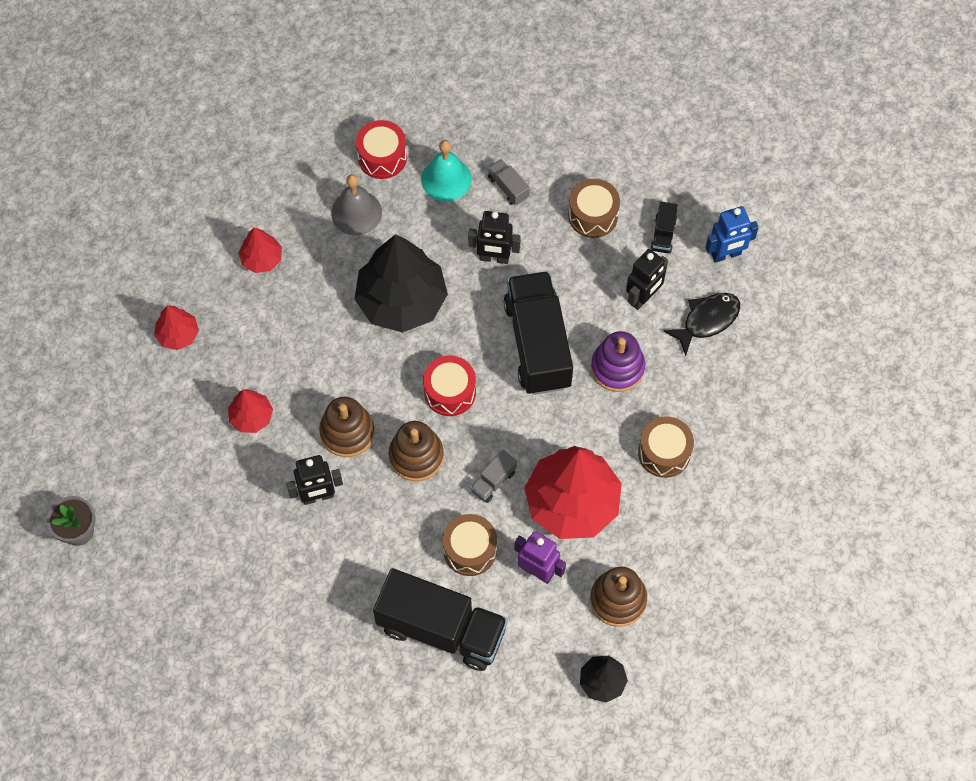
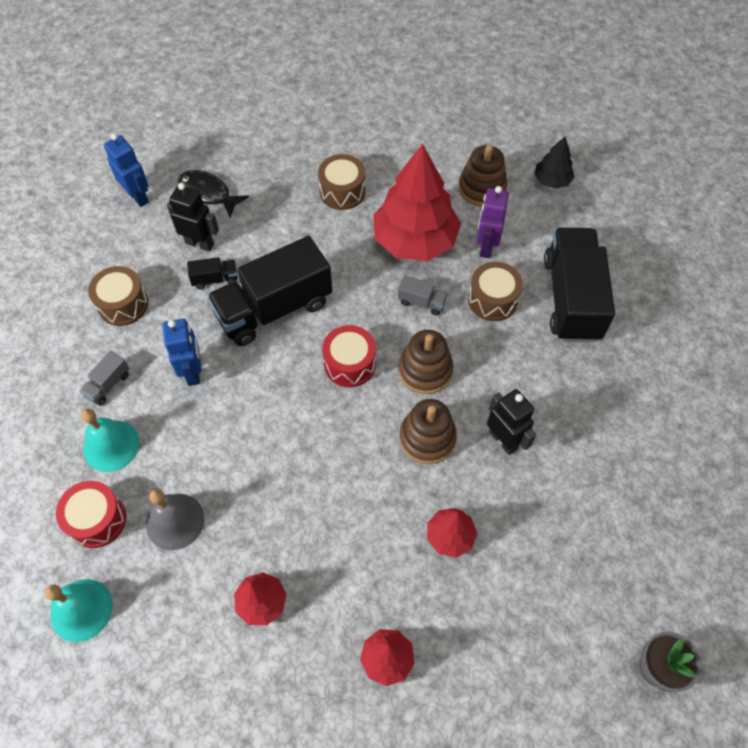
camera: 110 degrees left, 5 degrees down
(312, 134) = (81, 610): none -> turquoise bell
(401, 300) = (267, 439): black tree -> none
(494, 258) = (193, 372): black robot -> blue robot
(617, 367) = (276, 243): purple stacking toy -> none
(663, 234) = (129, 245): black truck -> black truck (215, 279)

